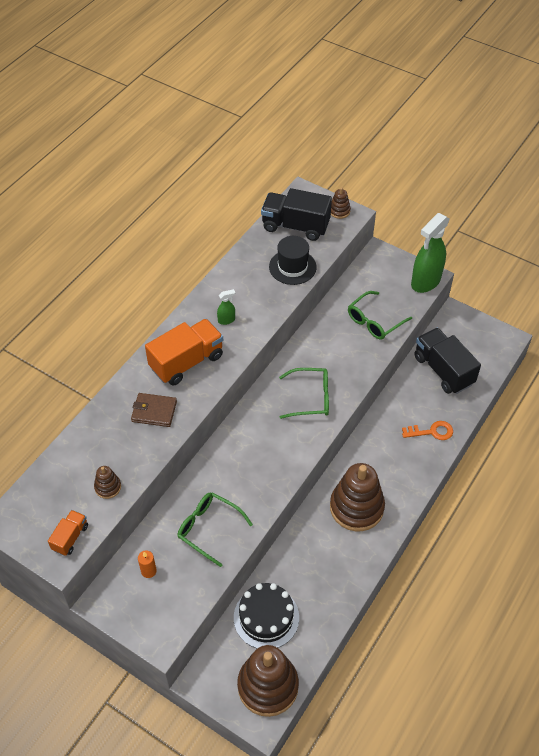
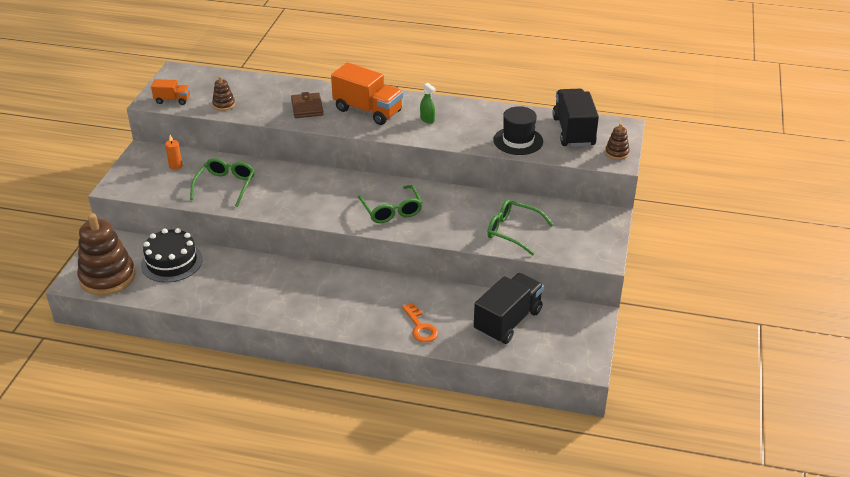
camera: 70 degrees right, 15 degrees down
(356, 507) = (305, 292): brown stacking toy -> none
(425, 282) = (593, 256): green spray bottle -> none

